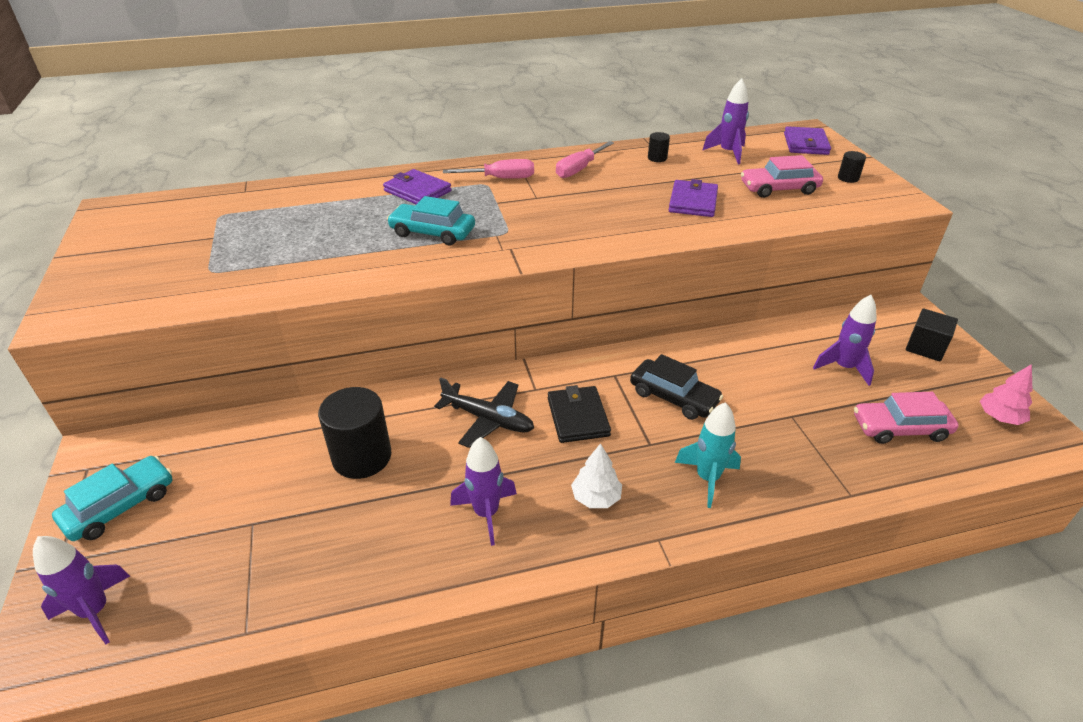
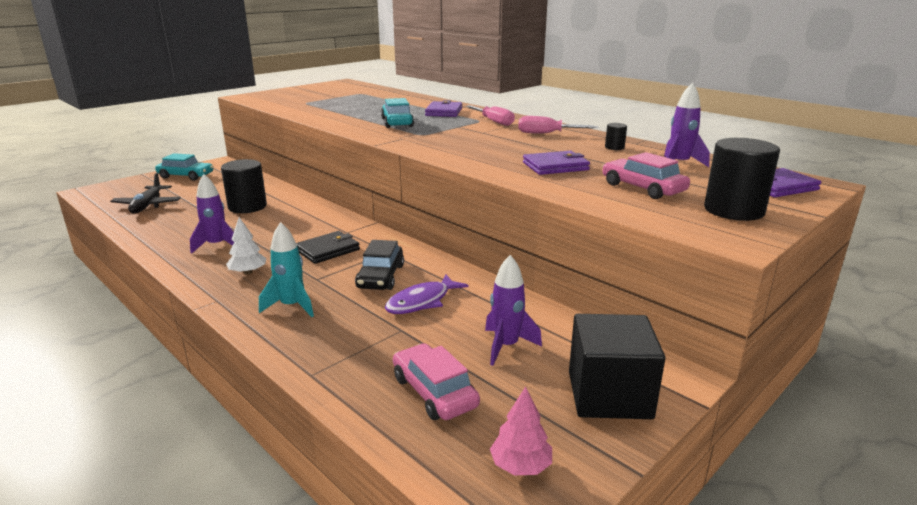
camera: 60 degrees right, 15 degrees down
(95, 611) = (121, 190): purple rocket -> none
(488, 419) = (304, 227): black plane -> black plane (147, 205)
(744, 387) = (422, 302): none -> purple fish
(848, 178) = (733, 210): black cylinder -> black cylinder, size x2.19
(925, 347) = (609, 395): black cube -> black cube, size x1.66

